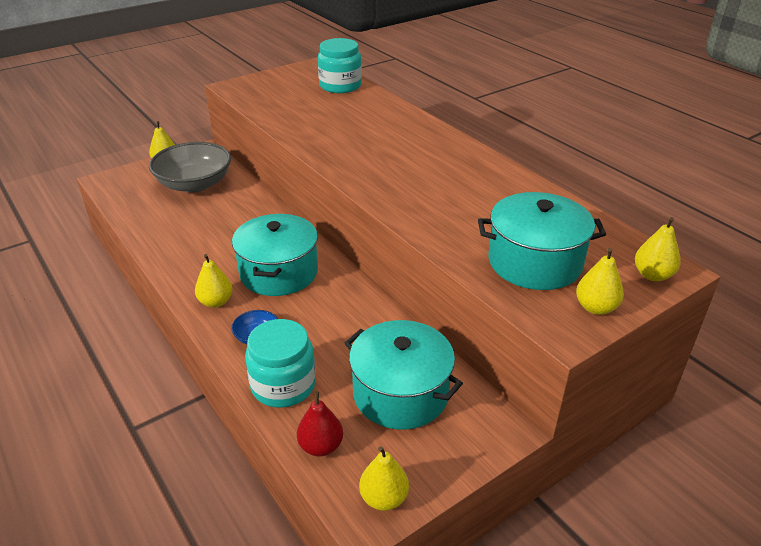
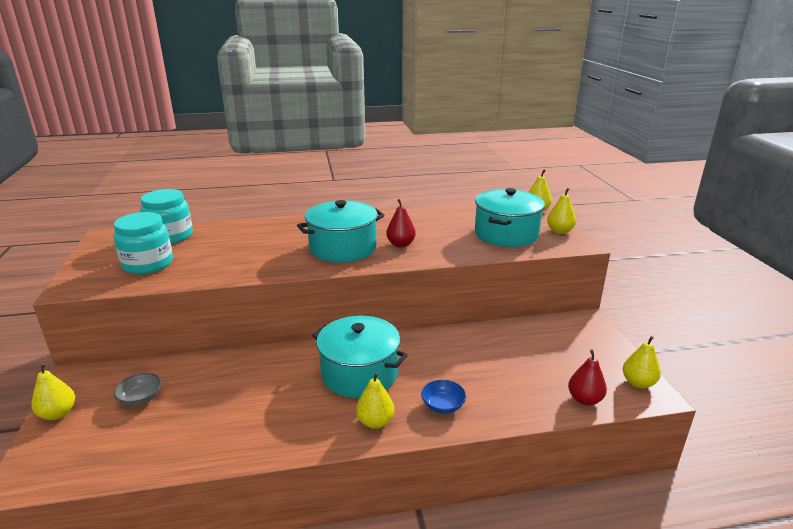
camera: 65 degrees left, 10 degrees down
(194, 184) = (141, 398): grey bowl -> grey bowl, size x0.44
(283, 385) = (511, 403): turquoise jar -> turquoise jar (148, 264)
(401, 393) = (542, 350): turquoise pot -> turquoise pot (343, 248)
(429, 196) = (400, 244): none -> red pear

